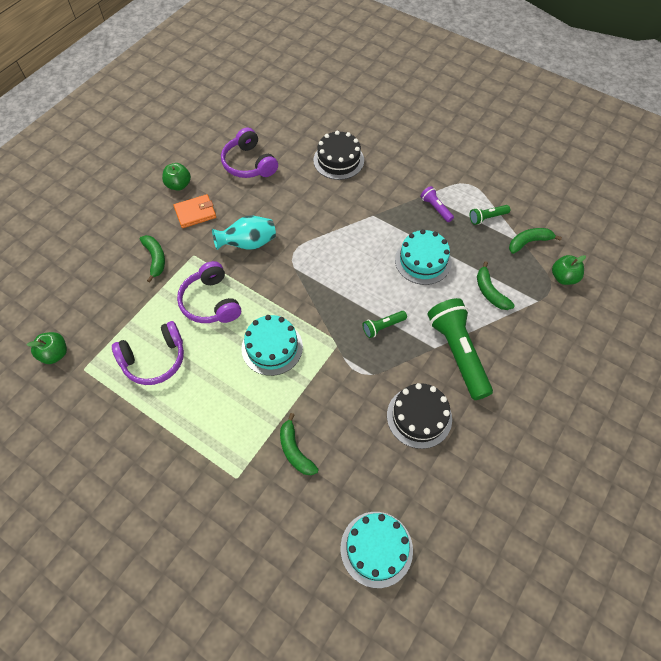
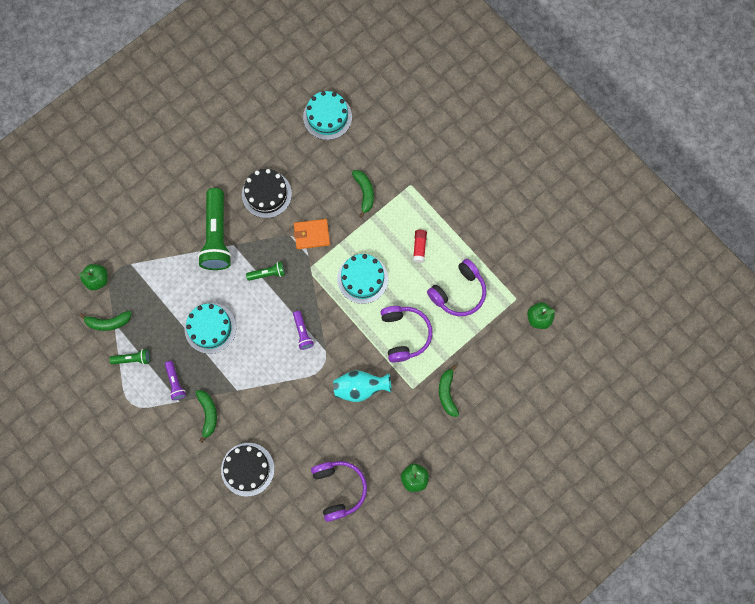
camera: 165 degrees left, 15 degrees up
(154, 359) = (458, 292): purple headphones -> purple headphones turned 150 degrees clockwise
(195, 213) = (403, 438): orange wallet -> orange wallet (312, 235)
(210, 399) = (419, 247): none -> red glue stick
(324, 279) = (302, 332): none -> purple flashlight
(490, 292) = (166, 282): green banana -> green banana (208, 414)

